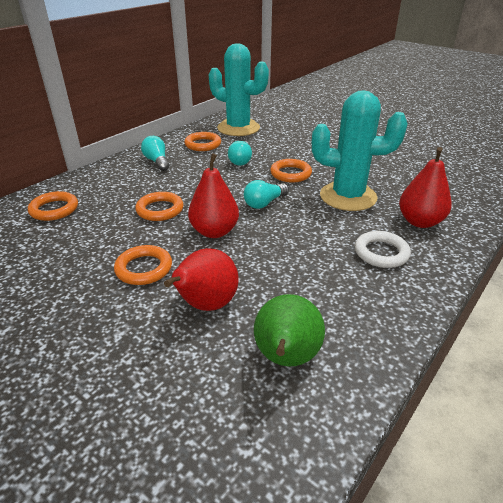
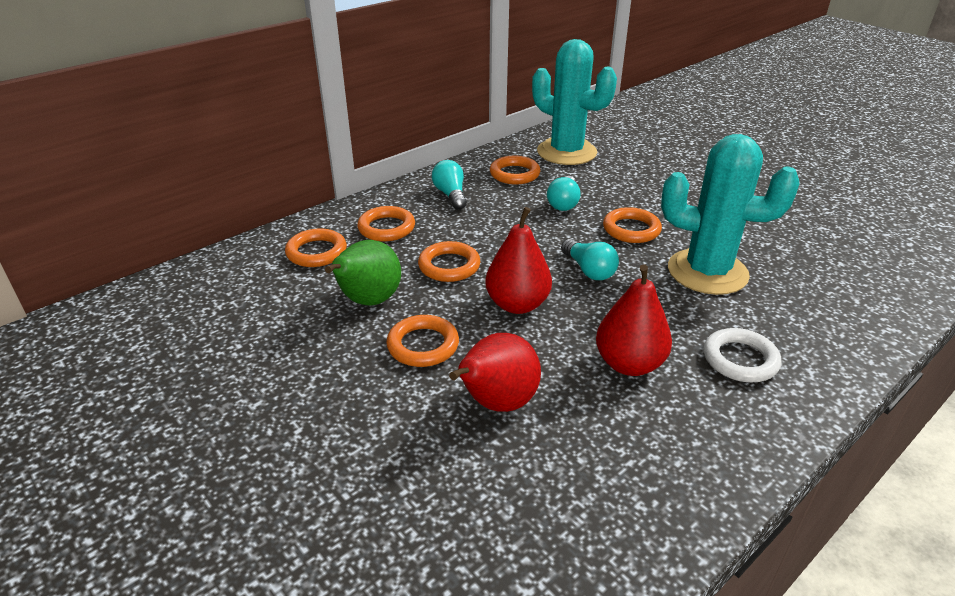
camera: 10 degrees right, 0 degrees up
(109, 188) = (386, 228): none -> orange ring
(264, 203) = (589, 270): turquoise light bulb -> turquoise light bulb turned 90 degrees counterclockwise
(286, 358) = (589, 485): green pear -> green pear (368, 301)
(419, 222) = (805, 320): red pear -> red pear (629, 364)

